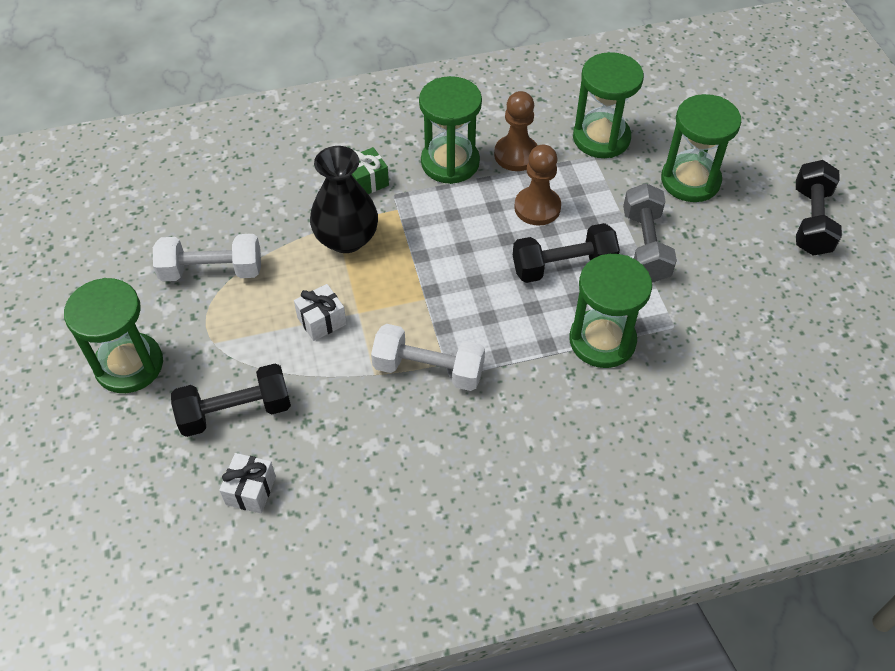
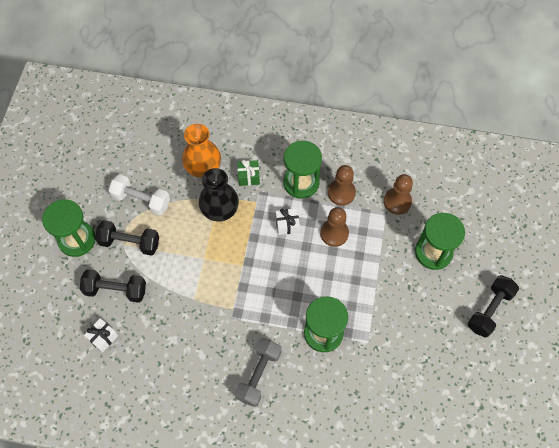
camera: 25 degrees right, 10 degrees up
(288, 193) = (203, 167): none -> orange vase
(322, 321) = (182, 255): white gift -> white gift (287, 225)
(428, 369) = (222, 309): white dumbbell -> none
(563, 266) = (328, 277): black dumbbell -> black dumbbell (129, 243)
(601, 138) = (397, 201): green hourglass -> brown pawn
(645, 246) = (381, 284): grey dumbbell -> grey dumbbell (258, 375)

